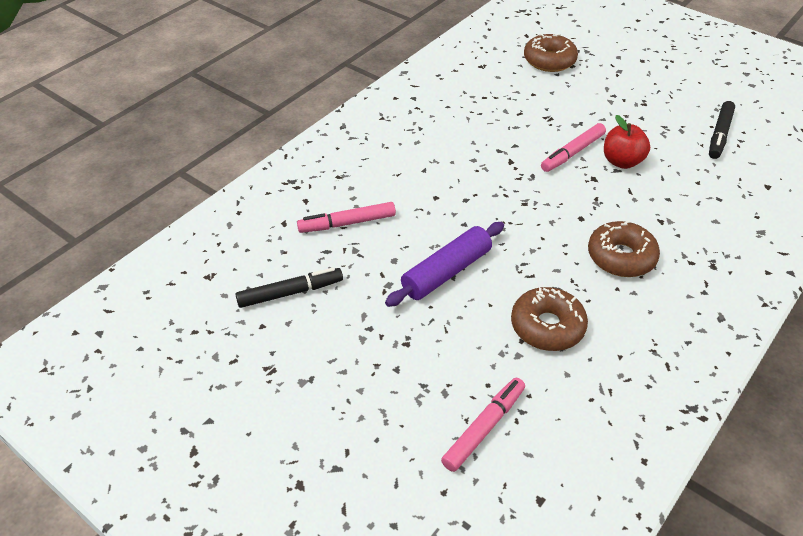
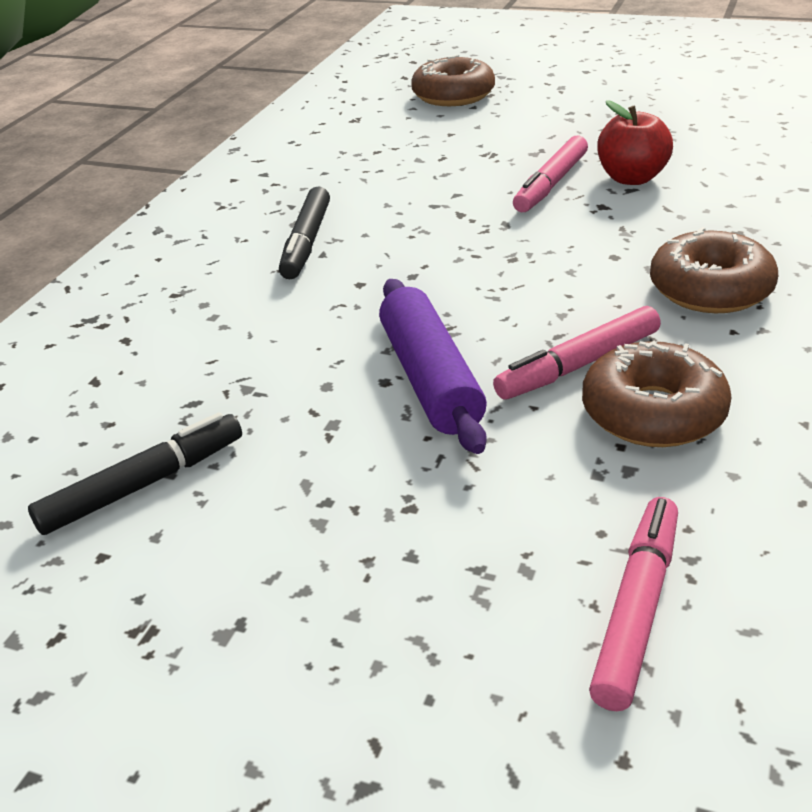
camera: 15 degrees left, 10 degrees down
(347, 223) = (216, 353): pink marker -> pink marker (578, 365)
(446, 272) = (430, 379): purple rolling pin -> purple rolling pin turned 45 degrees counterclockwise
(719, 135) = (749, 122): black marker -> black marker (306, 242)

